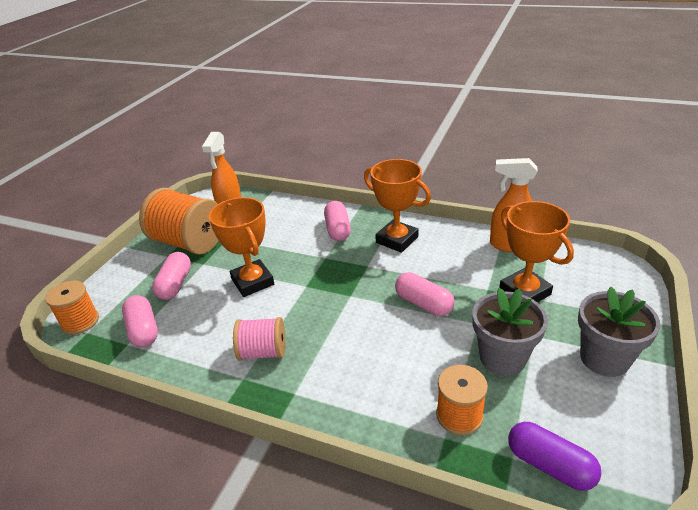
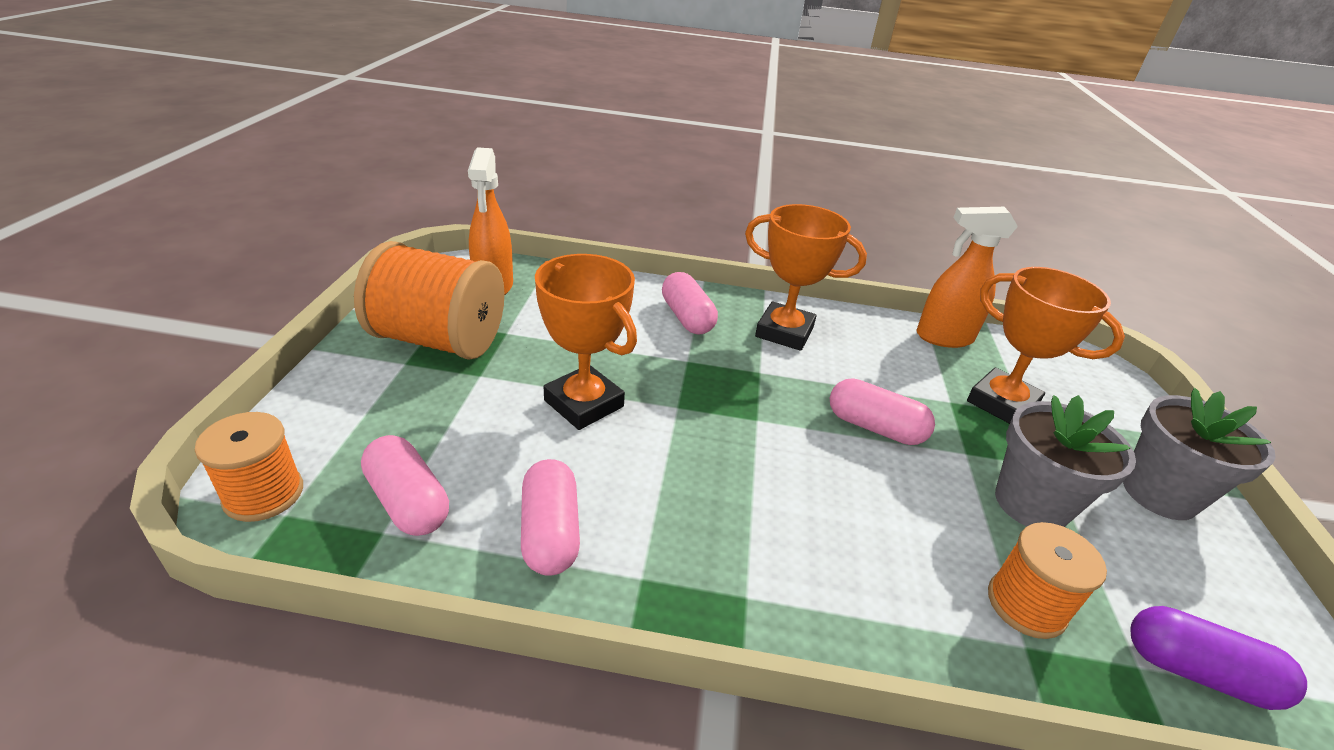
camera: 20 degrees left, 0 degrees up
(175, 284) = (441, 413): pink capsule -> pink capsule (550, 532)
(263, 352) = (657, 525): pink spool -> none

